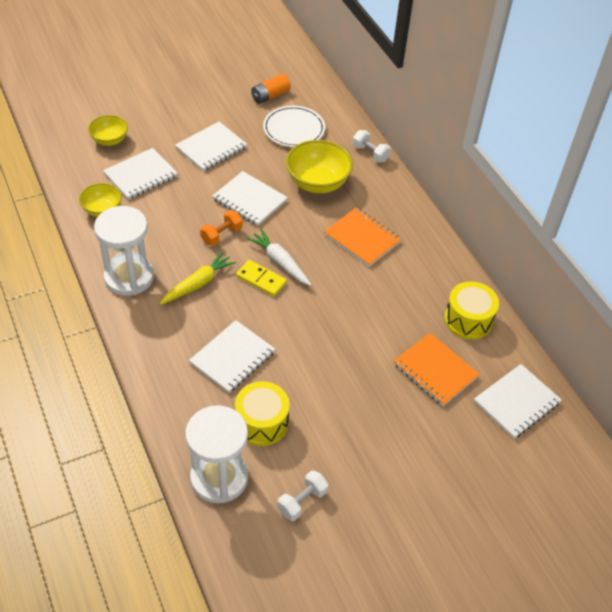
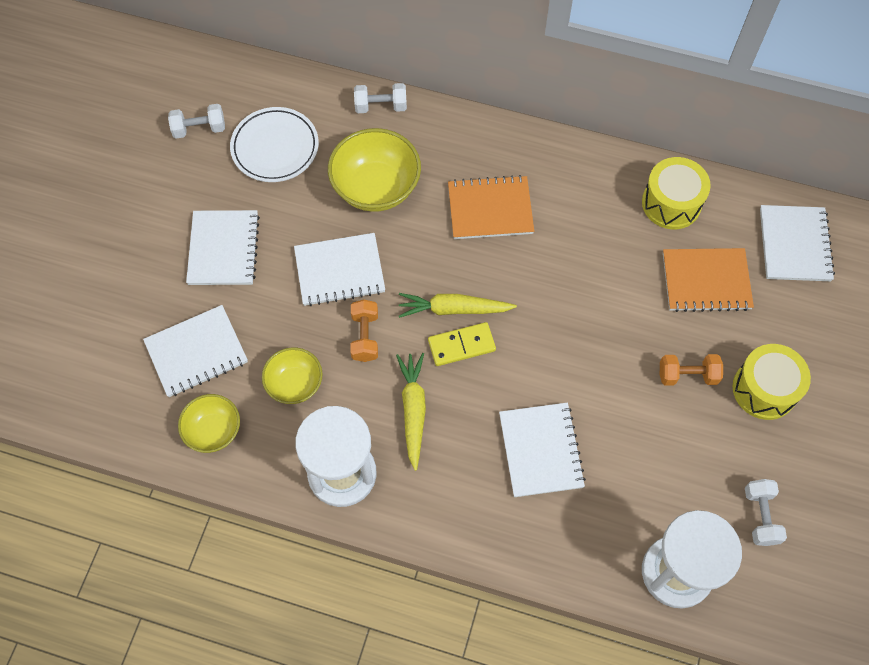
camera: 45 degrees left, 15 degrees up
(110, 140) = (106, 344): yellow bowl -> yellow bowl (295, 384)
(140, 175) = (196, 352): white notebook -> white notebook turned 60 degrees clockwise
(261, 422) = (643, 483): yellow drum -> yellow drum (764, 389)
(270, 96) = (199, 129): orange battery -> white dumbbell
(280, 262) = (453, 309): white carrot -> yellow carrot
(359, 401) = (687, 375): none -> orange dumbbell

